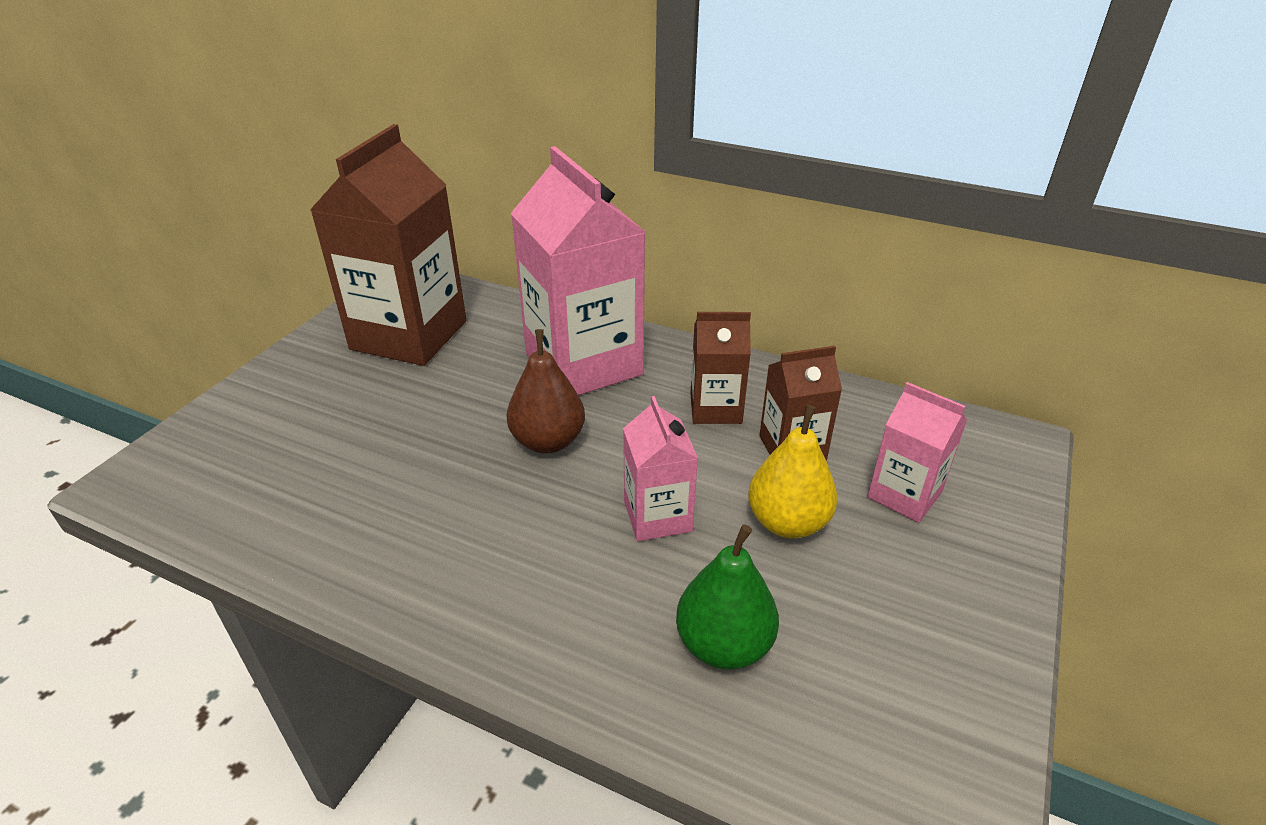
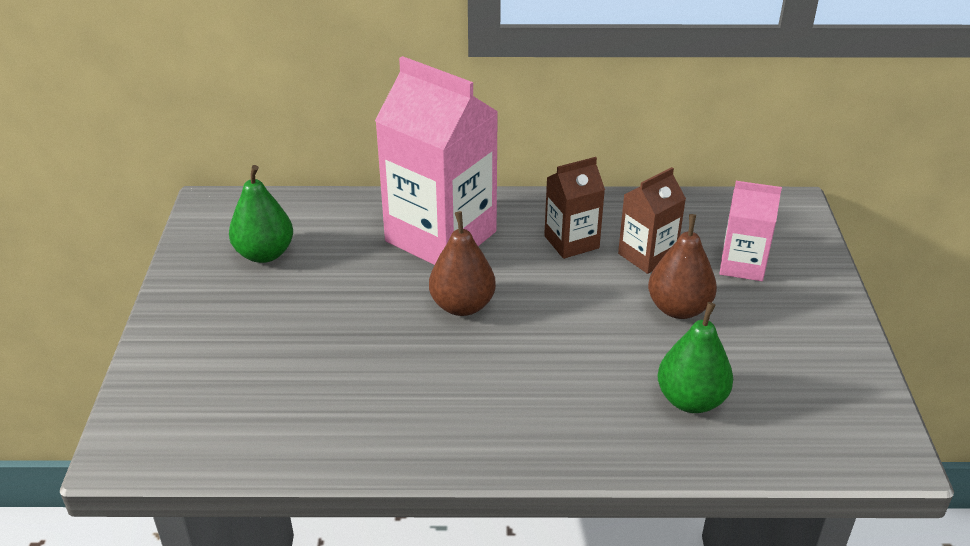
camera: 25 degrees left, 0 degrees up
(409, 335) = (264, 254): brown carton -> green pear
(657, 516) = (587, 333): pink carton -> none
(787, 522) = (678, 308): yellow pear -> brown pear

